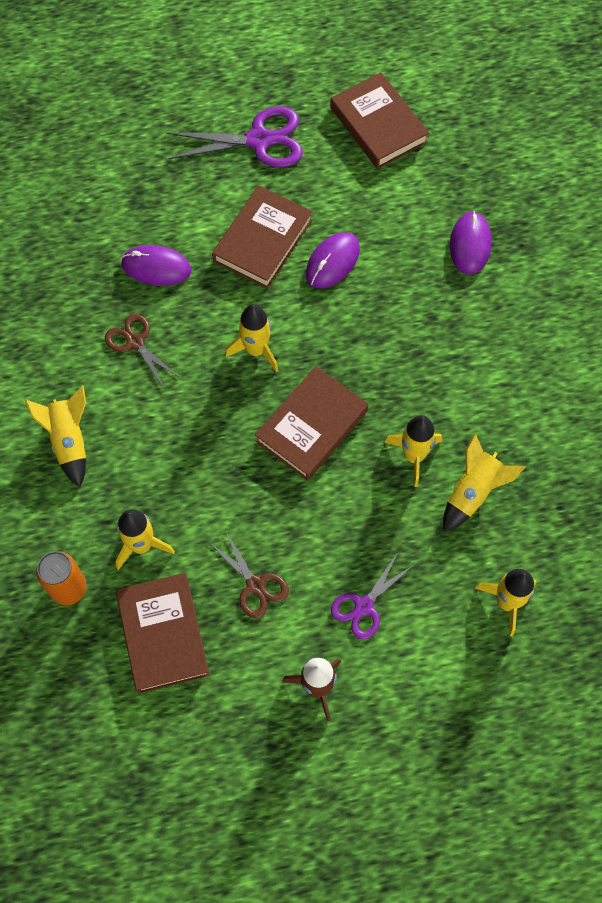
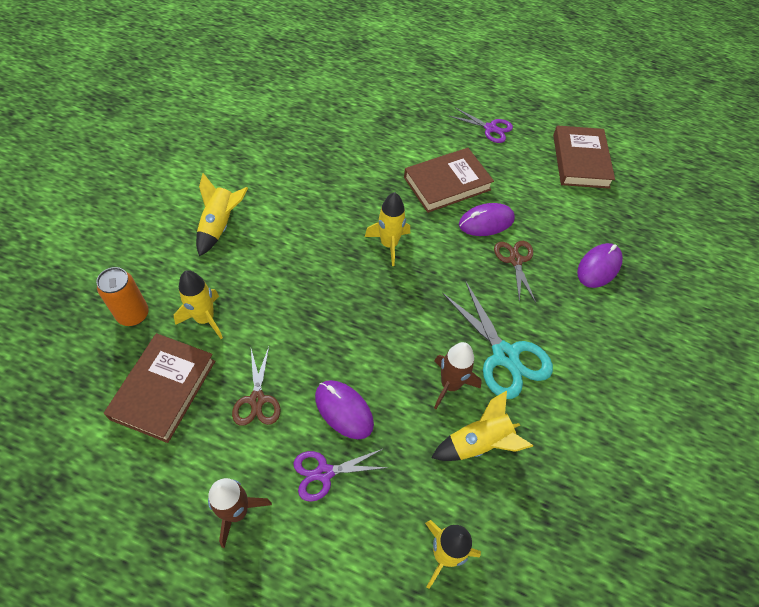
camera: 30 degrees right, 10 degrees down
(135, 342) = (313, 194): brown scissors -> brown scissors (515, 260)
(156, 267) = (364, 161): purple mouse -> purple mouse (344, 410)
(260, 140) = (490, 128): purple scissors -> purple scissors, size x0.61
(312, 426) = (389, 316): brown book -> none
(414, 456) = (450, 385): yellow rocket -> brown rocket
(443, 395) = (505, 356): none -> turquoise scissors

